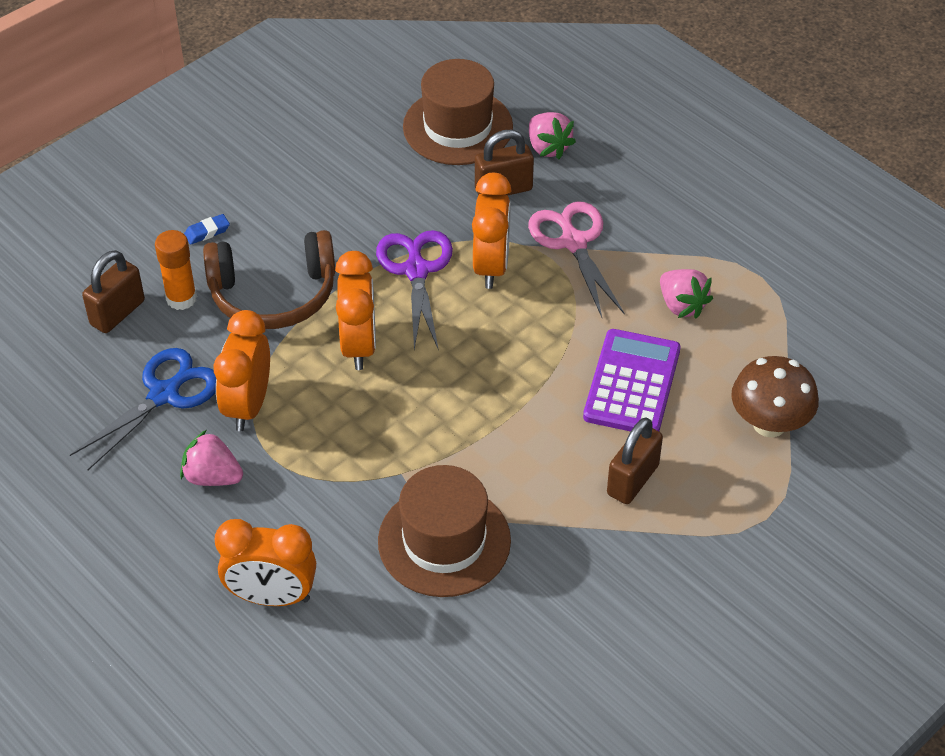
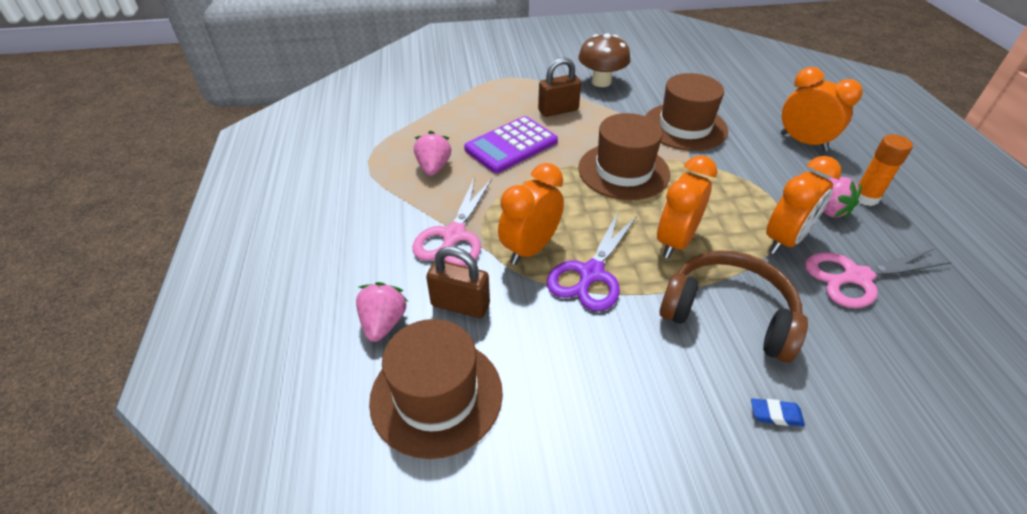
camera: 145 degrees left, 5 degrees down
(117, 313) = (896, 370): brown padlock -> none
(164, 394) = (856, 277): blue scissors -> pink scissors
(181, 298) = (823, 353): orange glue stick -> orange glue stick (865, 198)
(471, 414) = (623, 171): none -> brown hat
(769, 424) = (461, 102): brown mushroom -> brown mushroom (601, 82)

